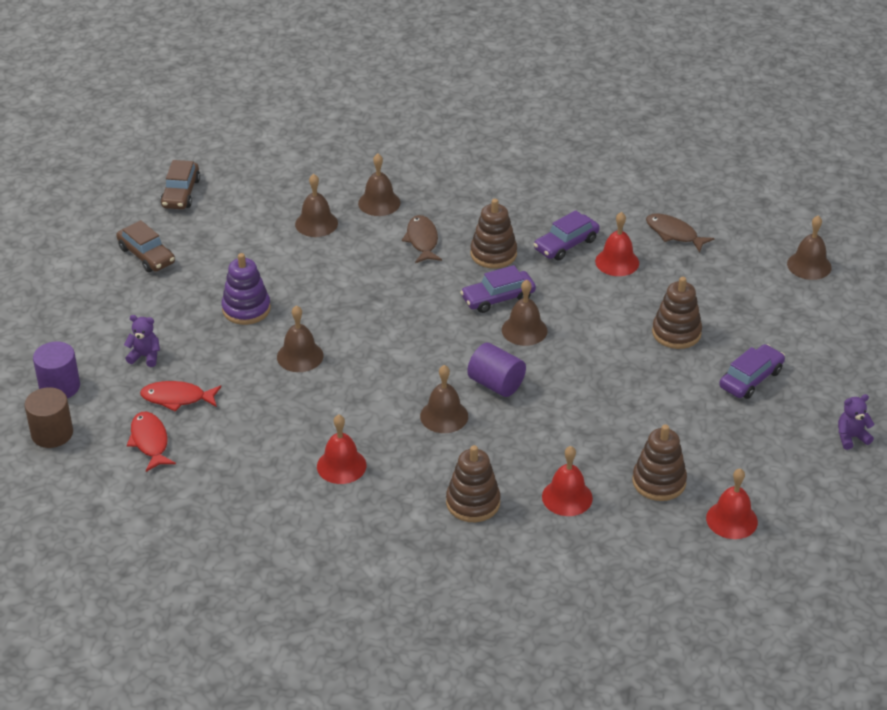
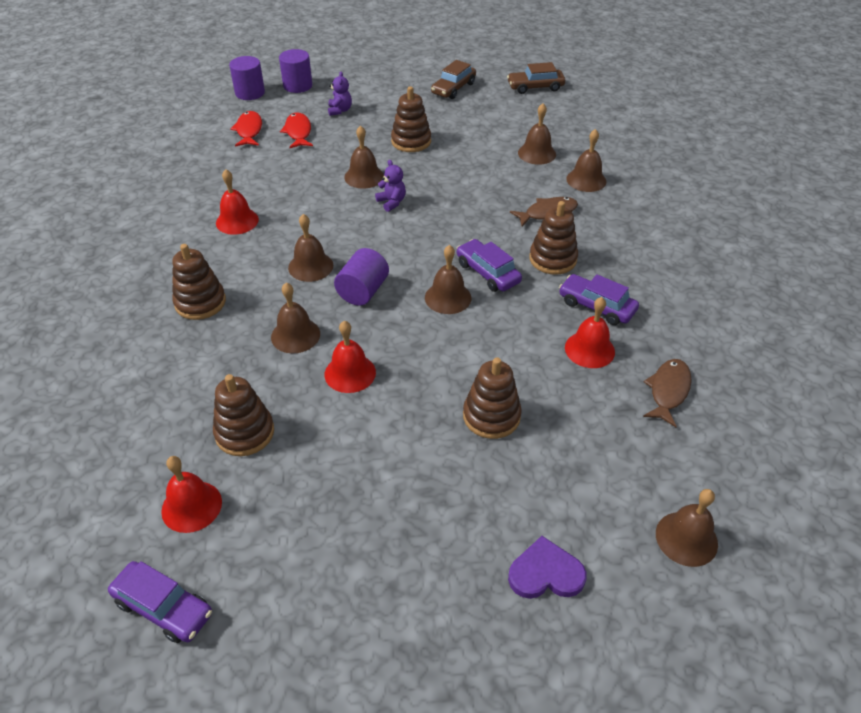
camera: 75 degrees right, 5 degrees up
(52, 433) = (250, 93): brown cylinder -> purple cylinder
(150, 441) = (249, 130): red fish -> red fish turned 60 degrees counterclockwise
(246, 309) = (411, 141): purple stacking toy -> brown stacking toy
(544, 437) = (295, 335): none -> brown bell
(567, 497) = (214, 364): red bell -> red bell (350, 373)
(751, 379) = (435, 497): purple car -> purple car (164, 607)
(825, 337) = (545, 573): none -> purple heart
(851, 437) = (355, 623): purple teddy bear -> purple teddy bear (391, 202)

